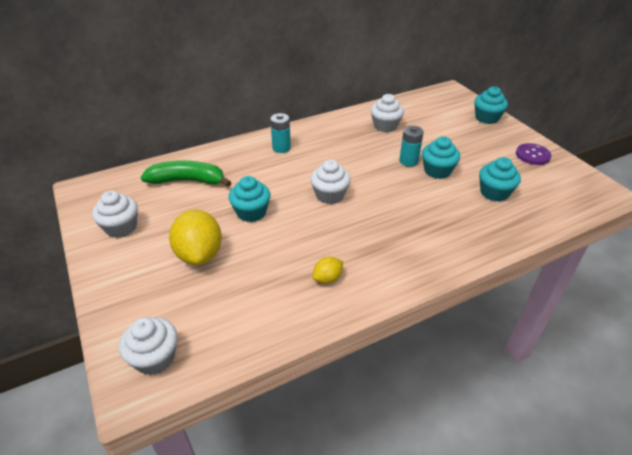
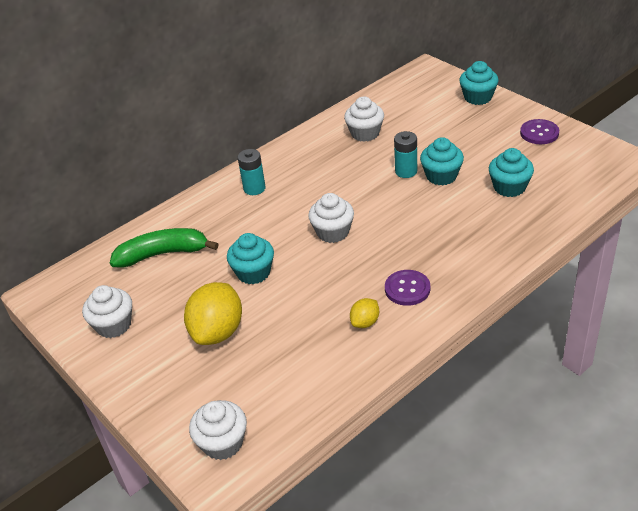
camera: 10 degrees left, 0 degrees up
(199, 254) = (218, 332): yellow lemon -> yellow lemon turned 45 degrees clockwise
(376, 258) = (407, 289): none -> purple button

